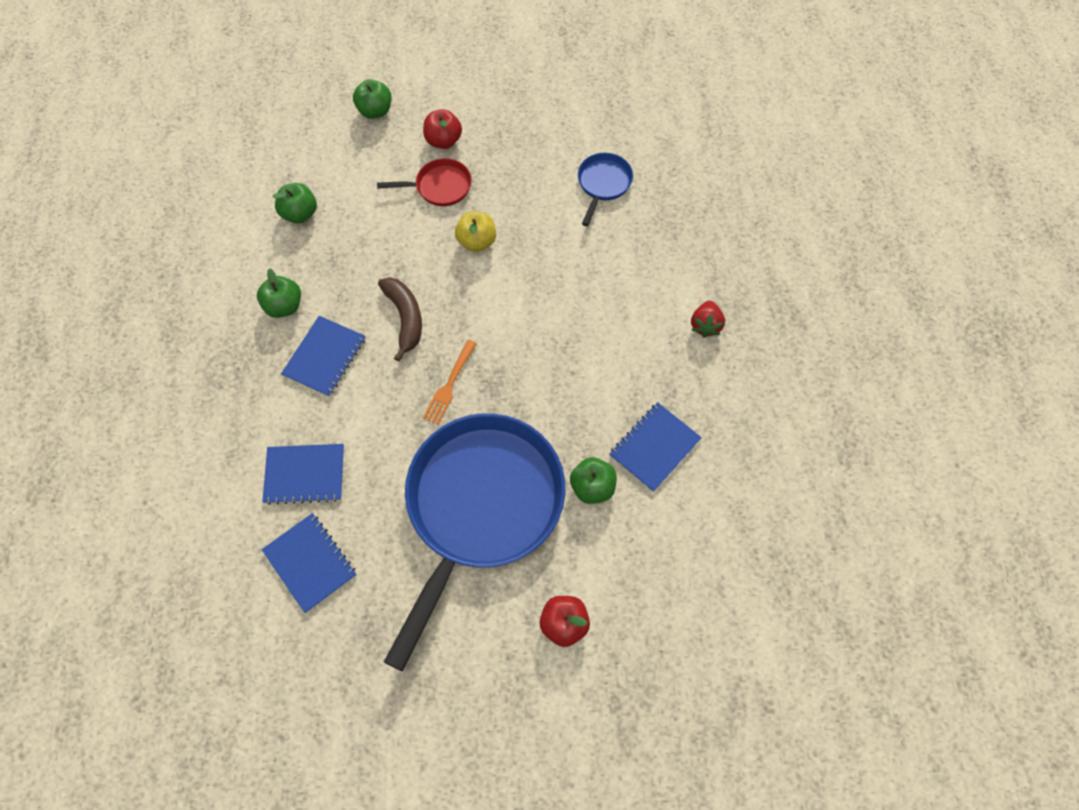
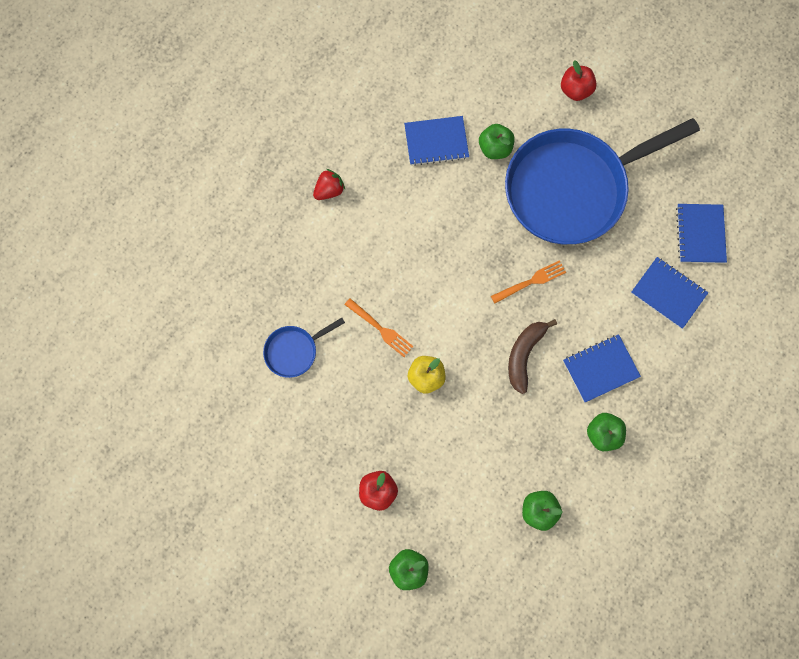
camera: 140 degrees left, 10 degrees up
(439, 187) = (415, 448): red pan -> none
(549, 249) = (380, 329): none -> orange fork

